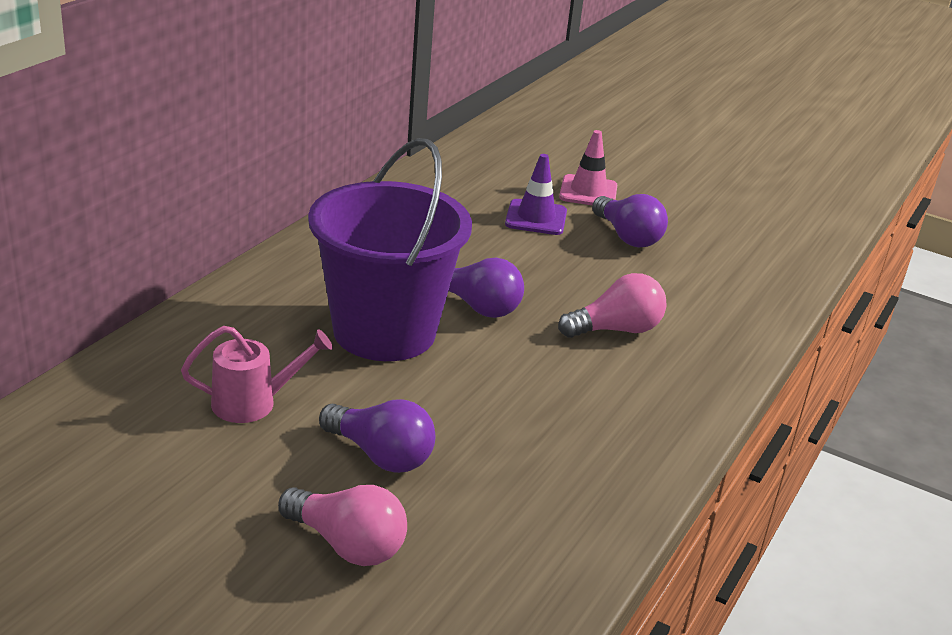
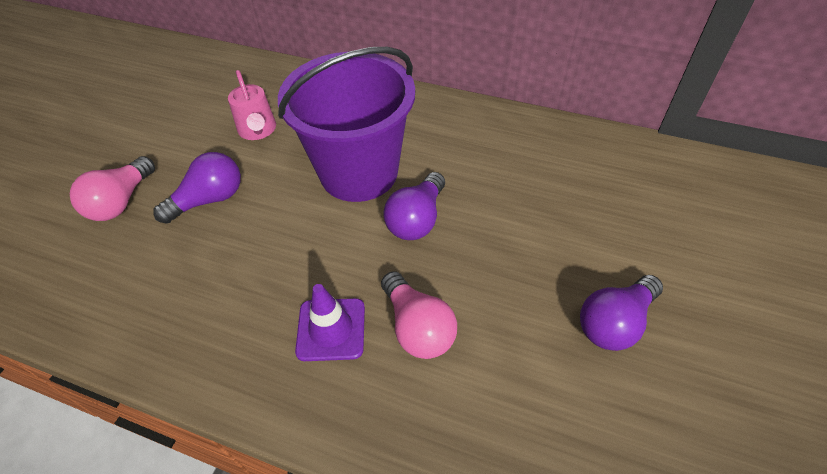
camera: 85 degrees right, 20 degrees up
(381, 455) = (209, 199): purple light bulb -> purple light bulb turned 150 degrees counterclockwise
(536, 218) = (601, 238): purple traffic cone -> purple traffic cone (331, 329)
(588, 192) = (695, 276): pink traffic cone -> none

